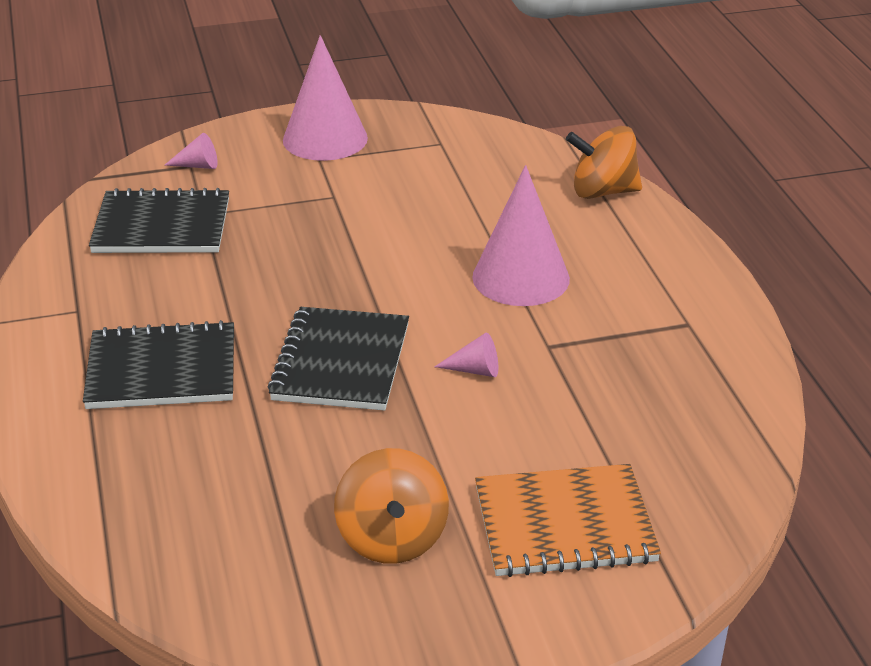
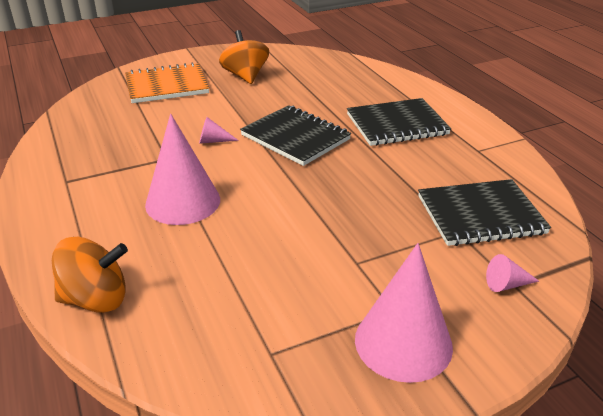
camera: 170 degrees right, 0 degrees up
(341, 362) = (295, 137): black notebook -> black notebook turned 45 degrees counterclockwise

